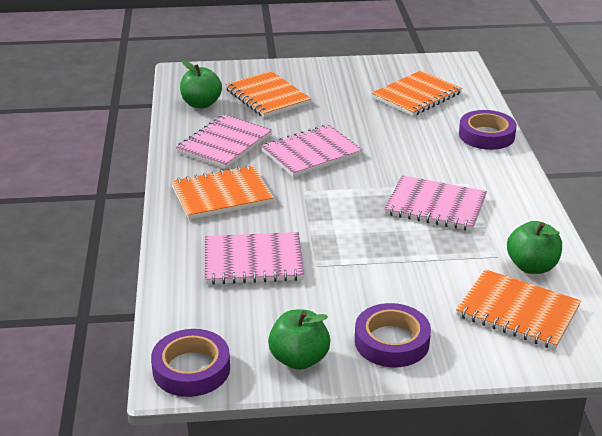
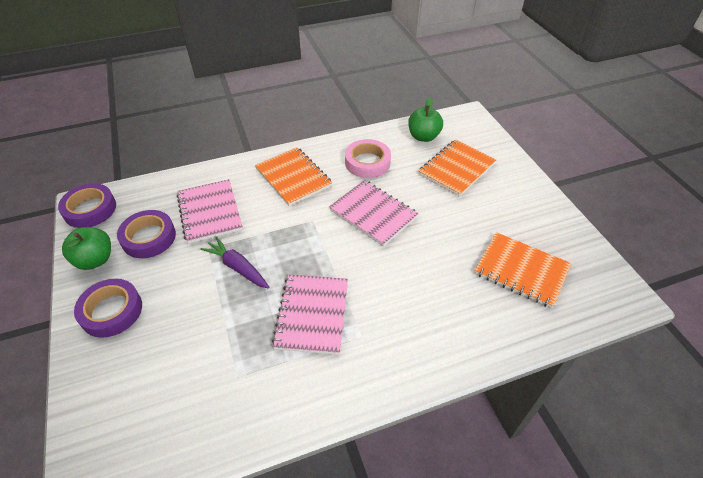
camera: 75 degrees right, 15 degrees up
(224, 144) = (367, 162): pink notebook -> pink tape
(355, 246) = (237, 267): none -> purple carrot
(486, 135) = (467, 343): purple tape -> purple tape (149, 238)
(517, 311) = (149, 401): orange notebook -> none
(531, 266) = (222, 409): green apple -> none

